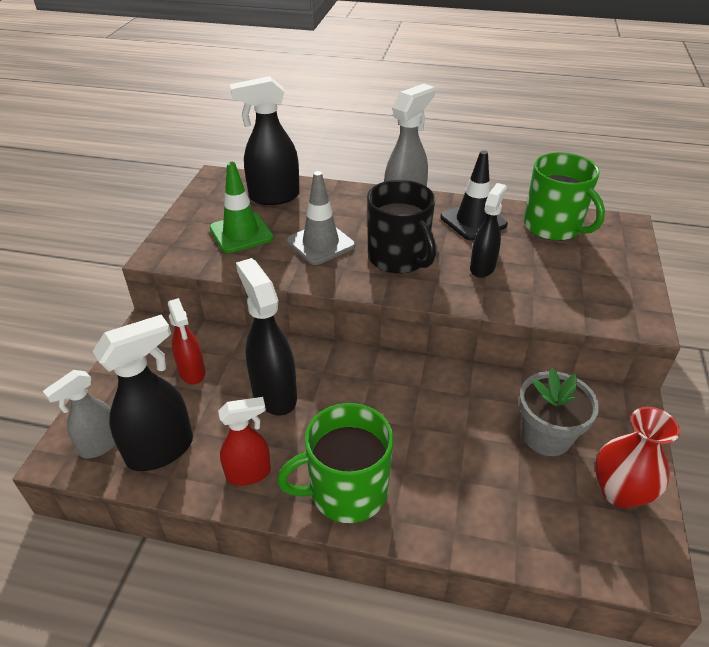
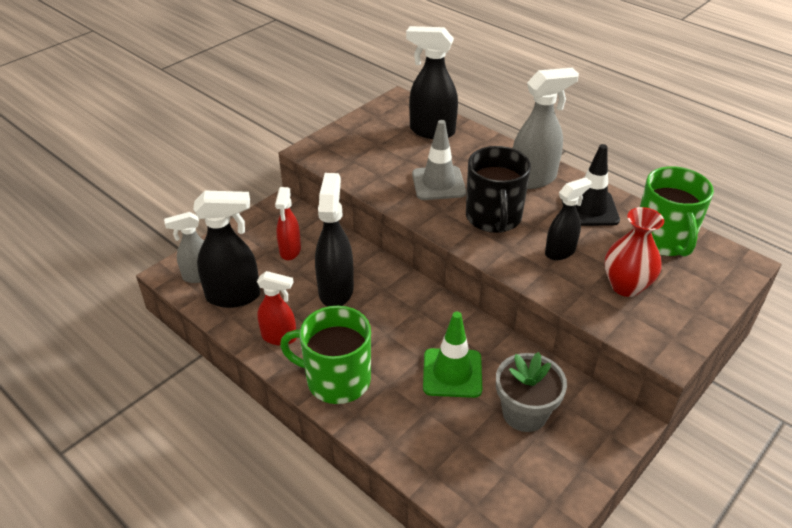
camera: 30 degrees right, 0 degrees up
(241, 233) = (382, 154): green traffic cone -> green traffic cone (452, 373)
(620, 492) = (549, 481): red vase -> red vase (626, 286)

